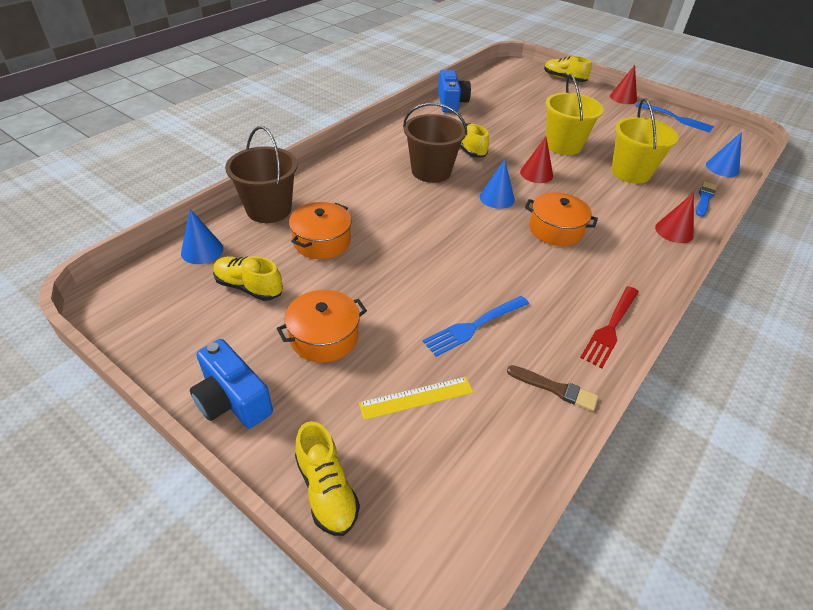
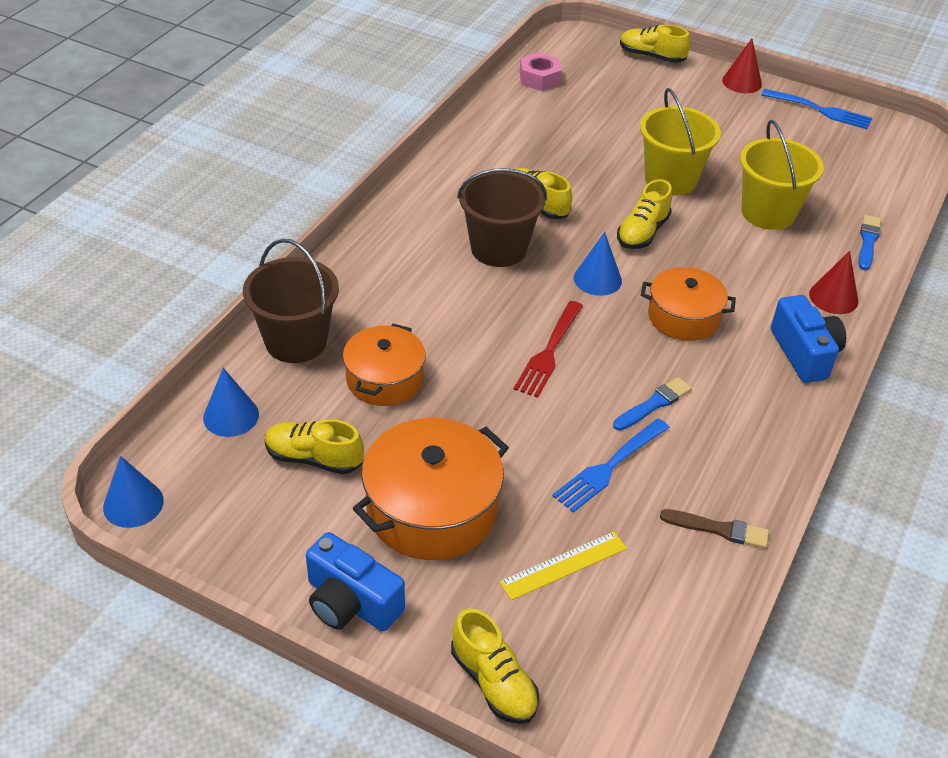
camera: 10 degrees left, 0 degrees up
(324, 337) = (432, 509): orange pot -> orange pot, size x1.54
(451, 103) = (496, 124): blue camera -> blue camera (804, 353)
(487, 82) = (539, 78): none -> pink nut
(520, 285) = (653, 404): none -> blue brush
(536, 174) = (642, 232): red cone -> yellow shoe
(610, 327) = (771, 443): red fork -> red fork (549, 351)
(722, 168) = (888, 188): blue cone -> blue cone (133, 504)

